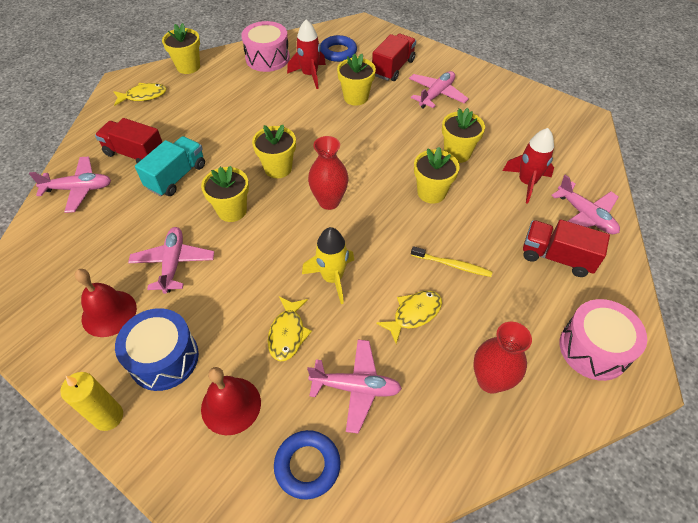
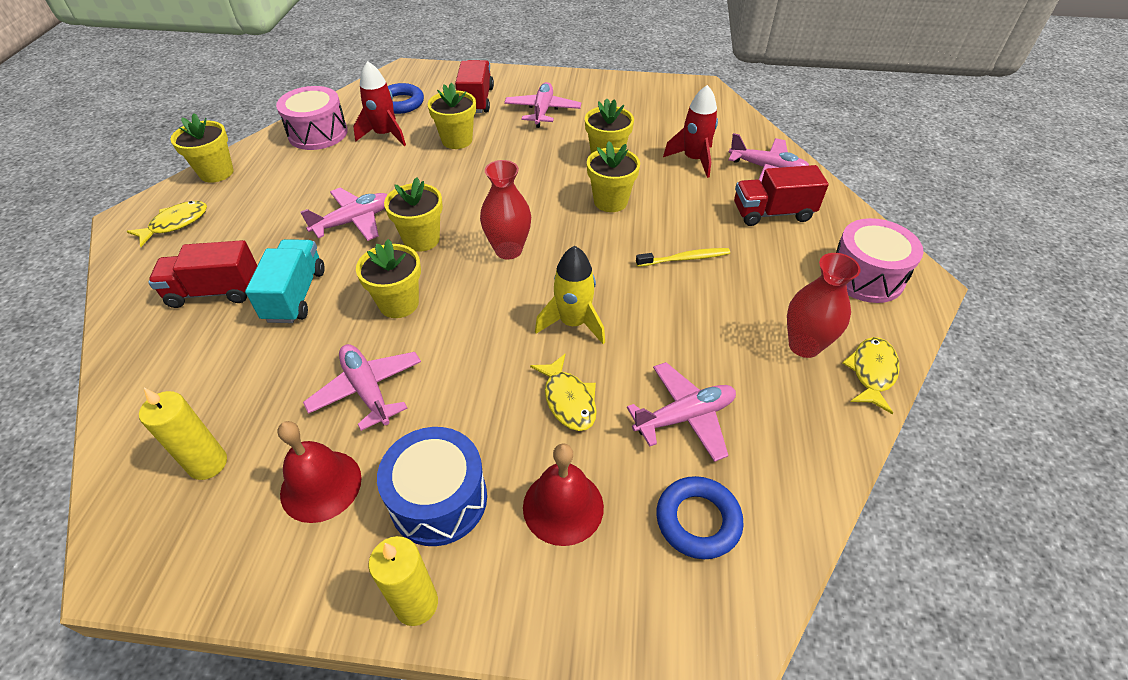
camera: 30 degrees left, 5 degrees down
(63, 267) = (208, 464): none -> yellow candle
(79, 189) = (159, 362): pink plane -> pink plane (354, 221)
(414, 314) = (685, 320): yellow fish -> yellow fish (871, 373)

